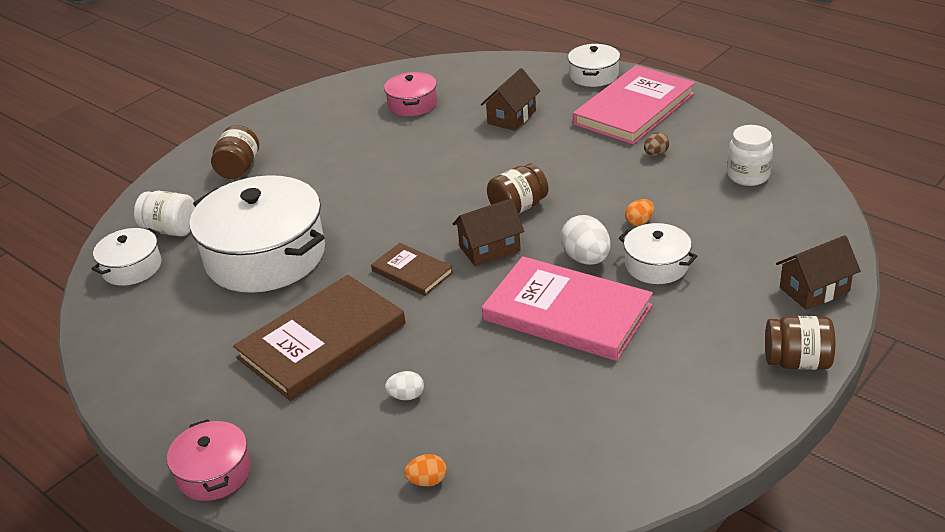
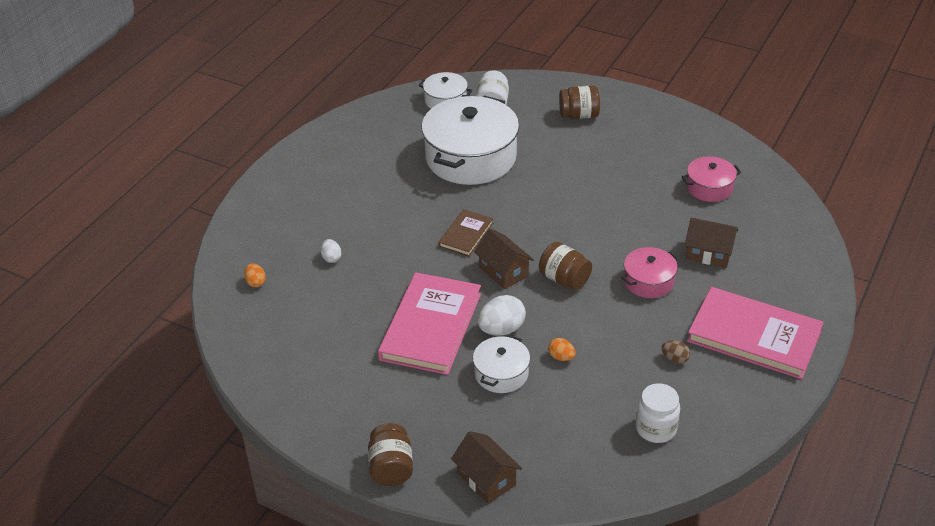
camera: 75 degrees right, 5 degrees up
(214, 473) = (258, 190): pink pot -> pink pot (648, 281)
(322, 341) = (381, 207): brown book -> none
(594, 75) = (810, 300): white pot -> none

